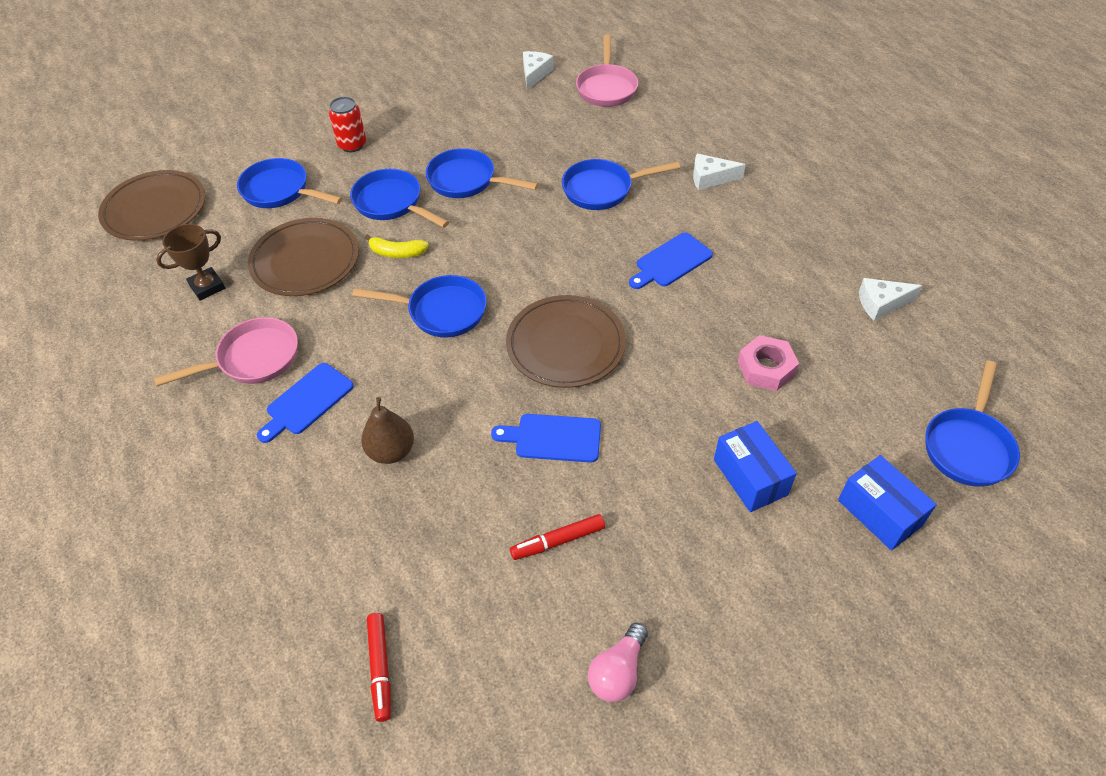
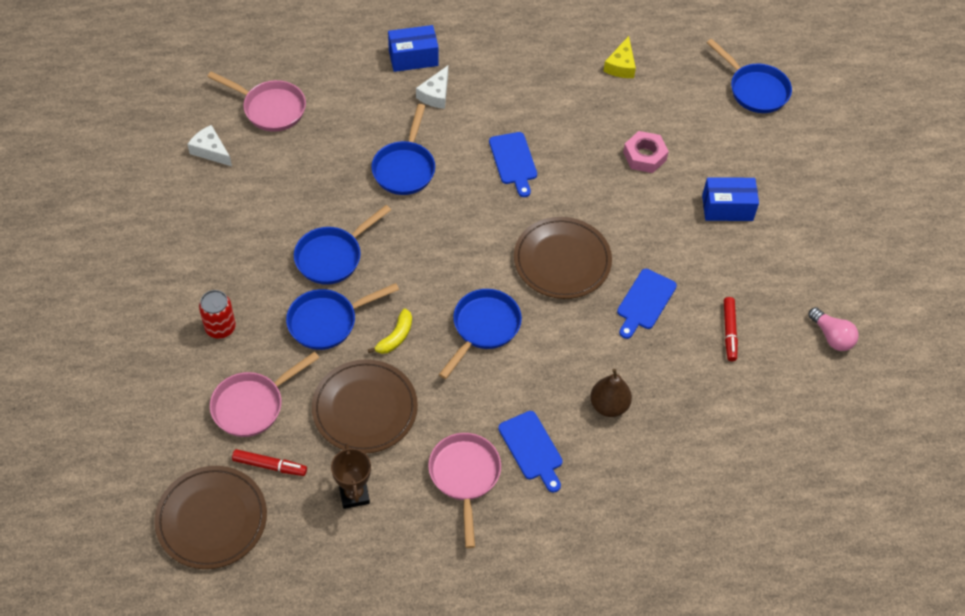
camera: 70 degrees left, 5 degrees up
(280, 191) = (252, 405): blue pan -> pink pan
(380, 668) = (781, 463): red marker -> red marker (270, 466)
(879, 513) = (781, 158): blue box -> blue box (413, 58)
(881, 303) = (621, 65): white cheese -> yellow cheese

